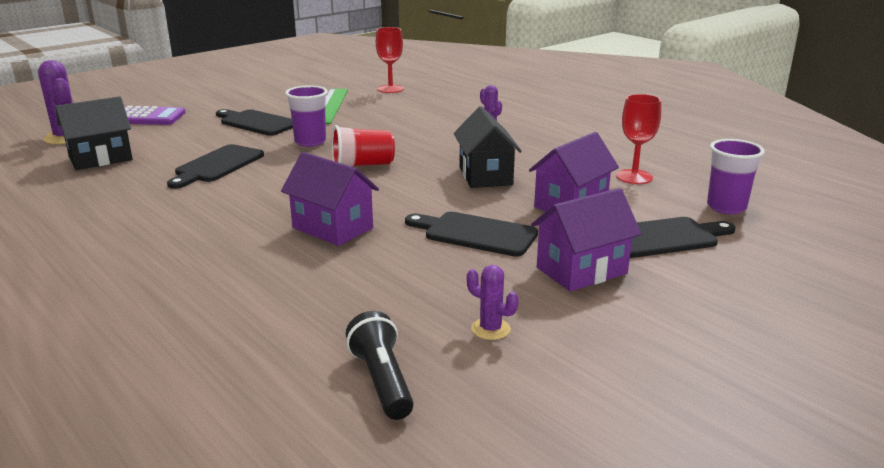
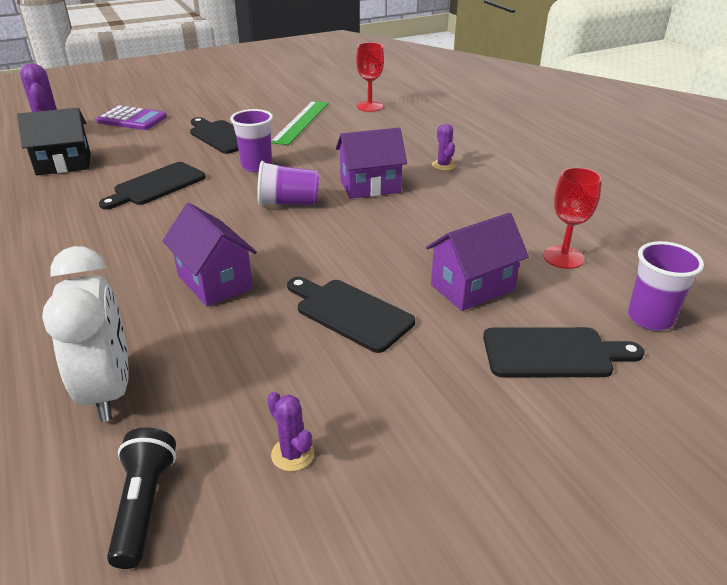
camera: 15 degrees right, 10 degrees up
(286, 313) = (108, 390): none -> white clock
(362, 165) = (288, 203): red cup -> purple cup
(485, 176) = (403, 233): black house -> none
(581, 270) = (435, 386): purple house -> purple house (370, 186)

